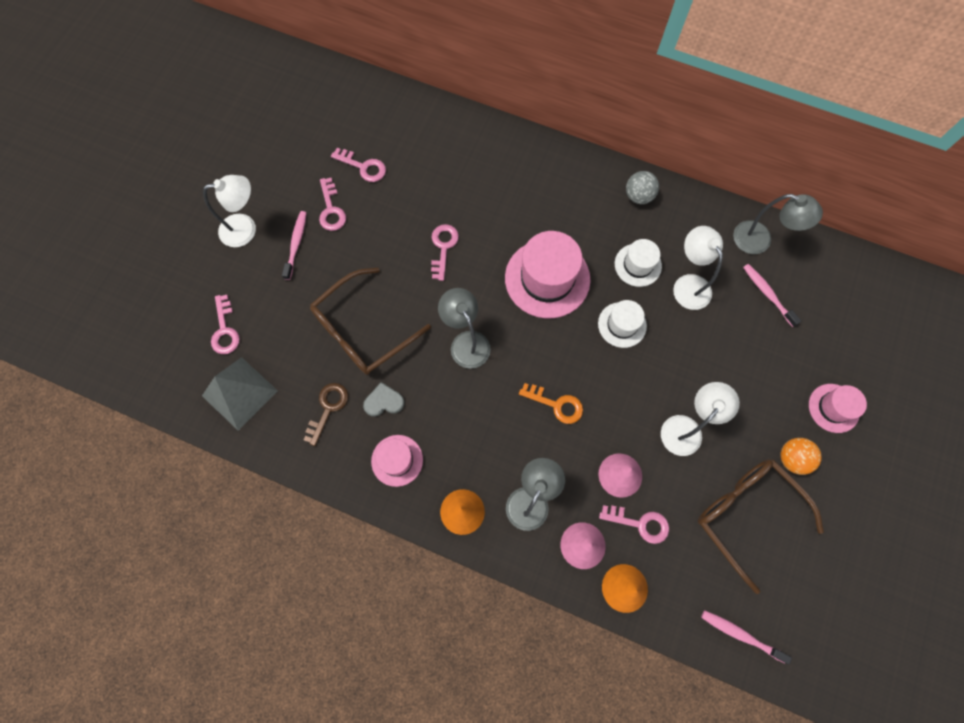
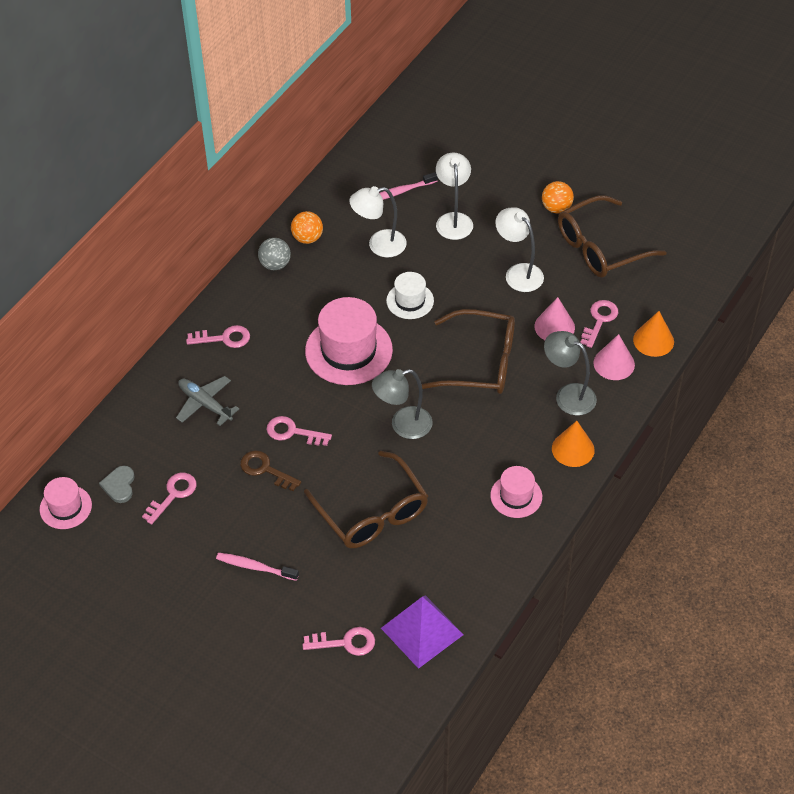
camera: 80 degrees left, 20 degrees down
(240, 393) = (422, 631): grey pyramid -> purple pyramid
(246, 228) = (222, 616): white lamp -> white lamp (453, 220)
(328, 408) = (453, 550): brown key -> brown key (265, 469)
(331, 209) = (220, 530): pink key -> pink key (224, 338)
(384, 401) = (453, 501): grey heart -> grey heart (119, 485)
(463, 171) = (205, 404): none -> grey plane
(556, 404) = (480, 363): orange key -> brown glasses
(638, 265) = (350, 278): white hat -> none
(679, 218) = (307, 238): none -> orange ball
(740, 634) = (697, 271): pink toothbrush -> none
(760, 240) = (346, 185): grey lamp -> none
(833, 408) = (516, 172): pink hat -> pink hat (65, 507)

